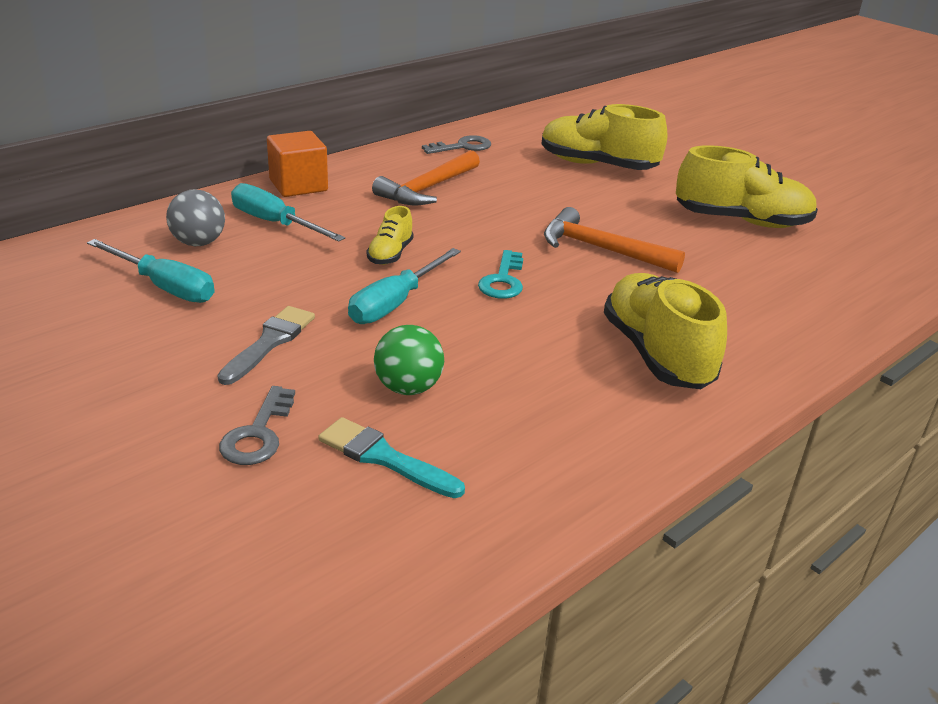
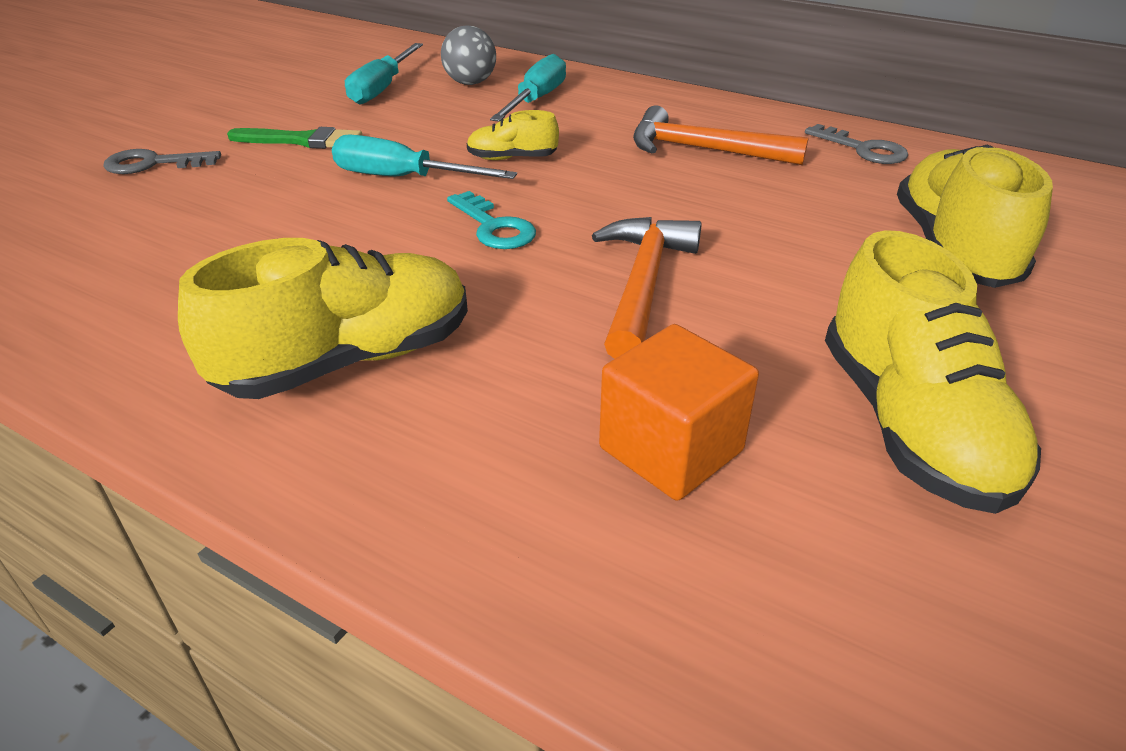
camera: 75 degrees right, 5 degrees up
(269, 342) = (302, 141): grey brush -> green brush
(298, 185) = (633, 93): orange cube -> orange cube (671, 449)
(384, 458) = (111, 219): turquoise brush -> none
(408, 388) = (234, 211): green ball -> none
(503, 280) = (494, 227): turquoise key -> turquoise key turned 120 degrees counterclockwise

